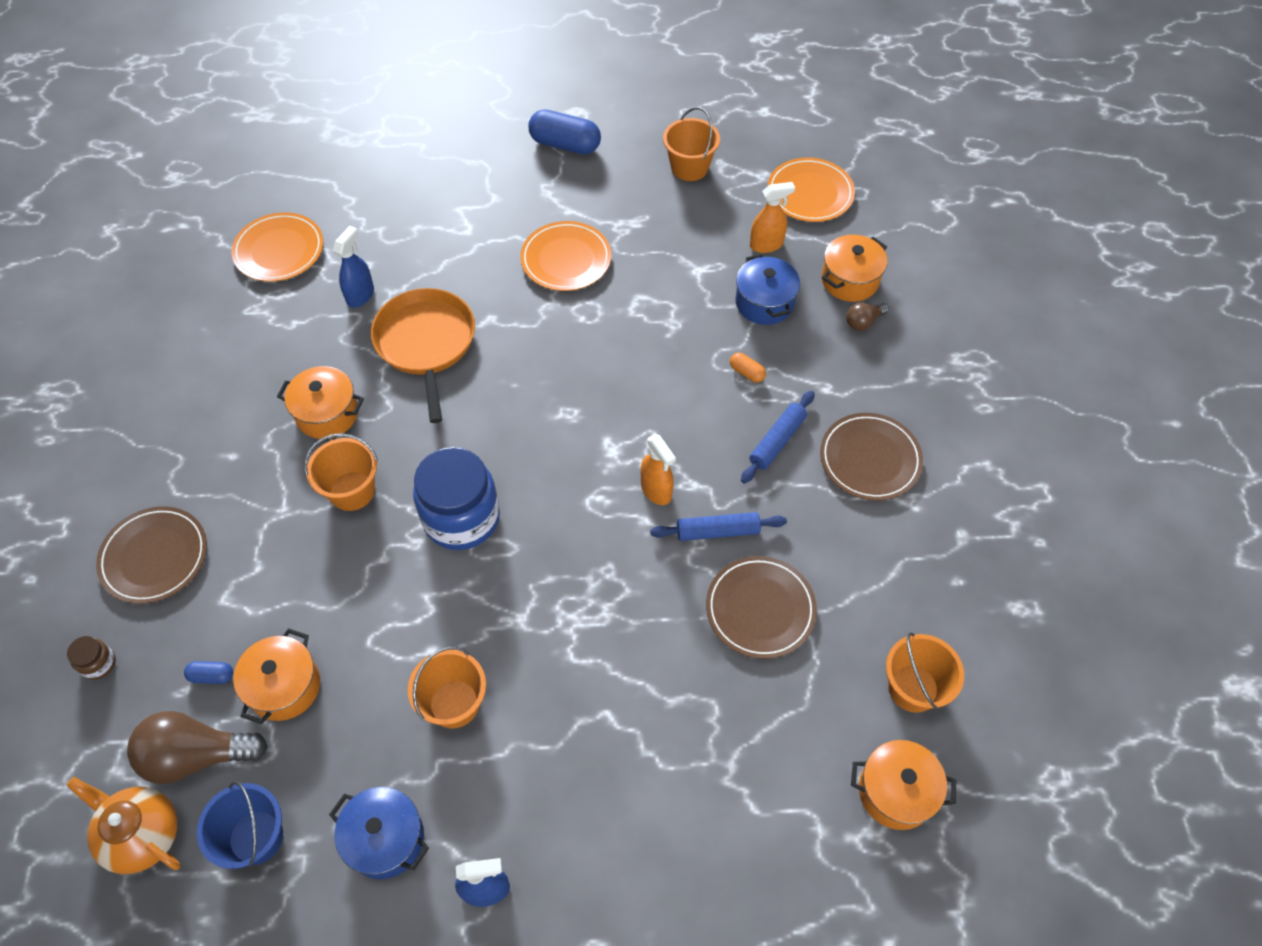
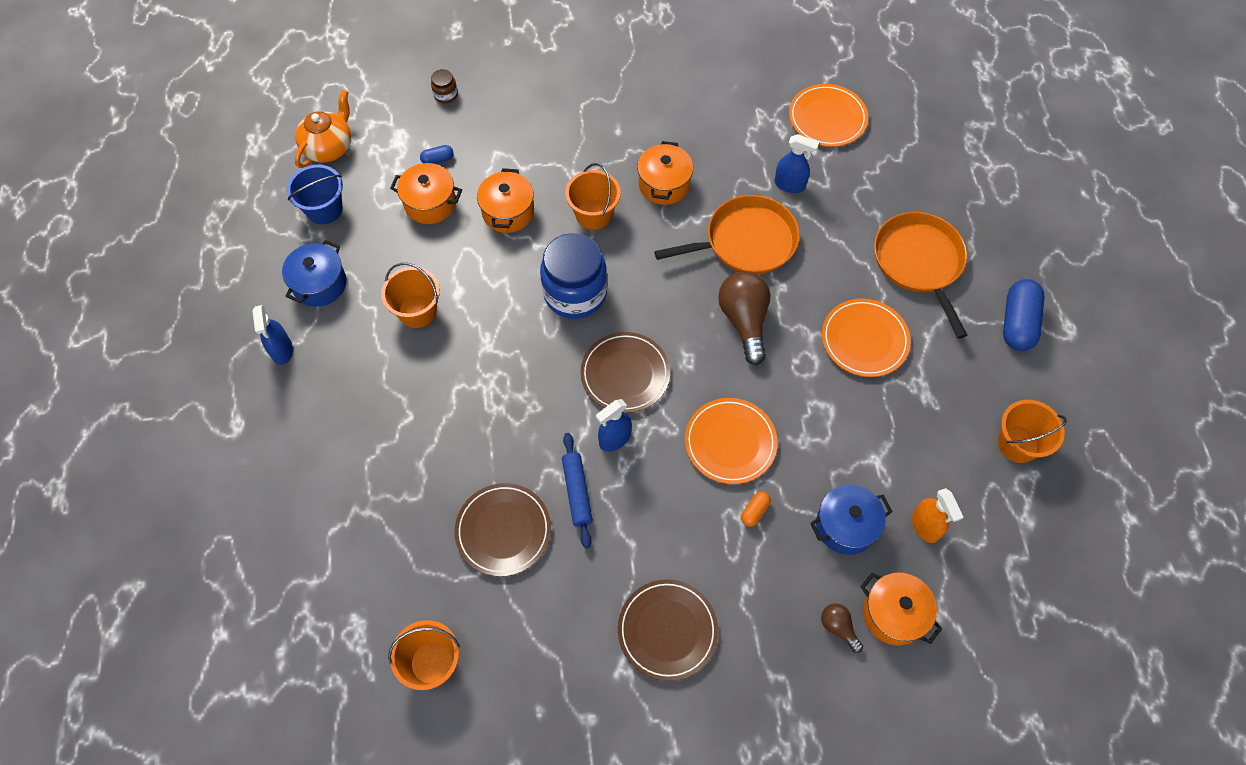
camera: 85 degrees right, 5 degrees up
(154, 557) = (528, 105): brown plate -> brown plate (625, 374)
(197, 755) = (381, 164): brown light bulb -> brown light bulb (744, 321)
(212, 676) = (437, 159): blue capsule -> blue capsule turned 75 degrees clockwise
(484, 203) = (919, 263): none -> orange pan
(656, 490) = (614, 439): orange spray bottle -> blue spray bottle
(777, 441) = (678, 542): blue rolling pin -> none
(810, 193) = (1012, 571): orange plate -> orange plate (730, 442)
(896, 792) = (341, 644): orange pot -> orange pot (508, 212)

